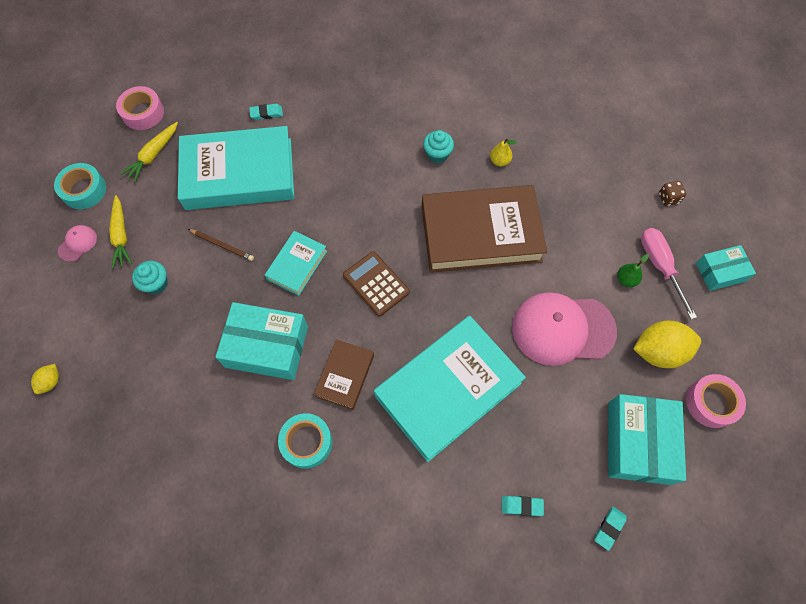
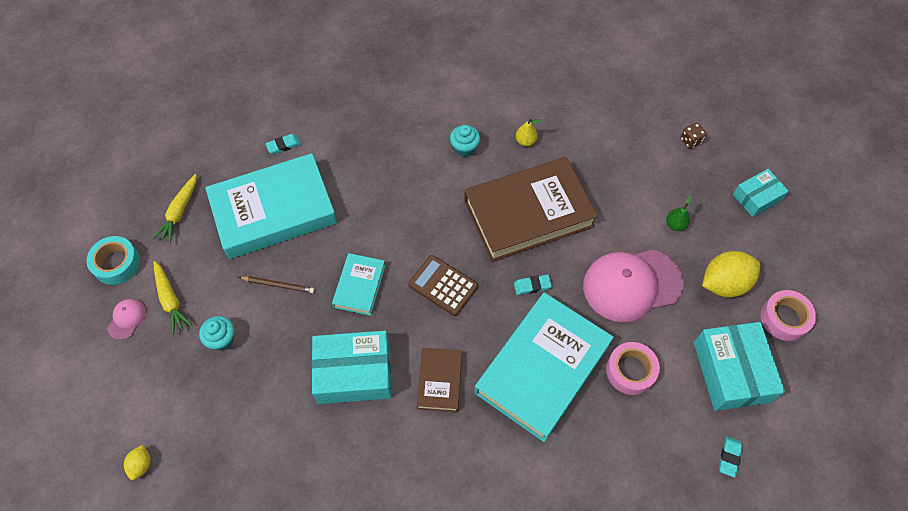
camera: 15 degrees left, 5 degrees down
(143, 113) = (155, 172): pink tape -> pink tape (630, 371)
(306, 442) = (422, 455): turquoise tape -> none
(521, 506) = (644, 459): turquoise eraser -> turquoise eraser (532, 286)
(659, 266) = (701, 205): pink screwdriver -> none

